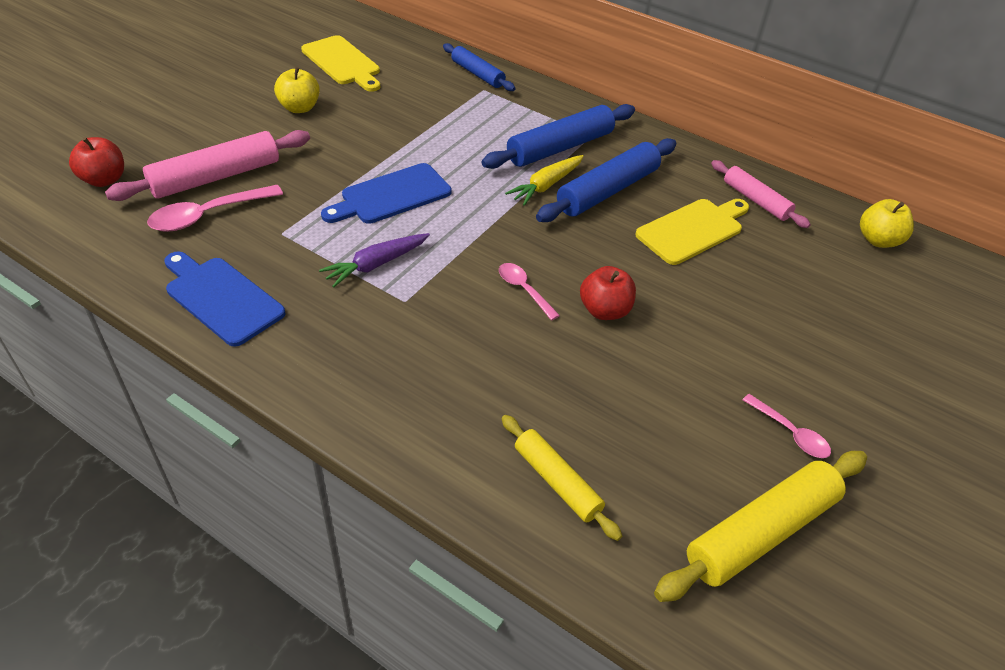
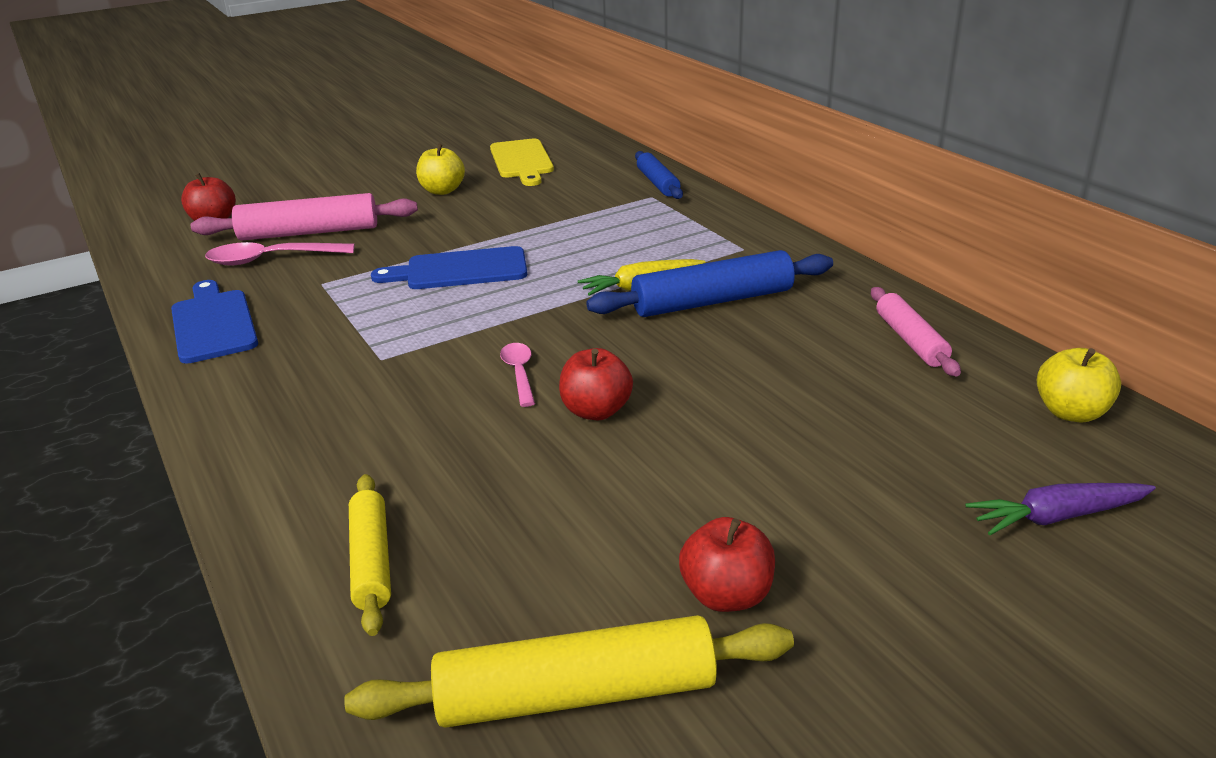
camera: 30 degrees right, 15 degrees down
(376, 264) = (384, 323): purple carrot -> purple carrot (1057, 517)
(560, 147) = (692, 255): blue rolling pin -> none
(693, 230) = (790, 355): yellow cutting board -> none
(790, 433) = (726, 595): pink spoon -> red apple

